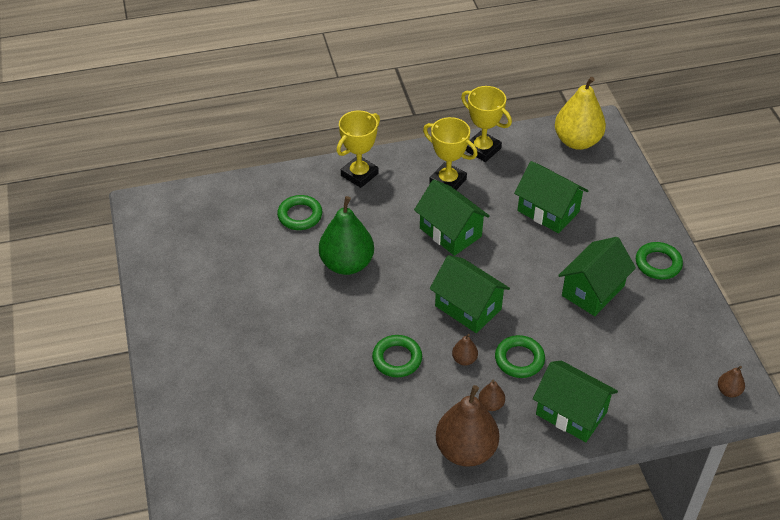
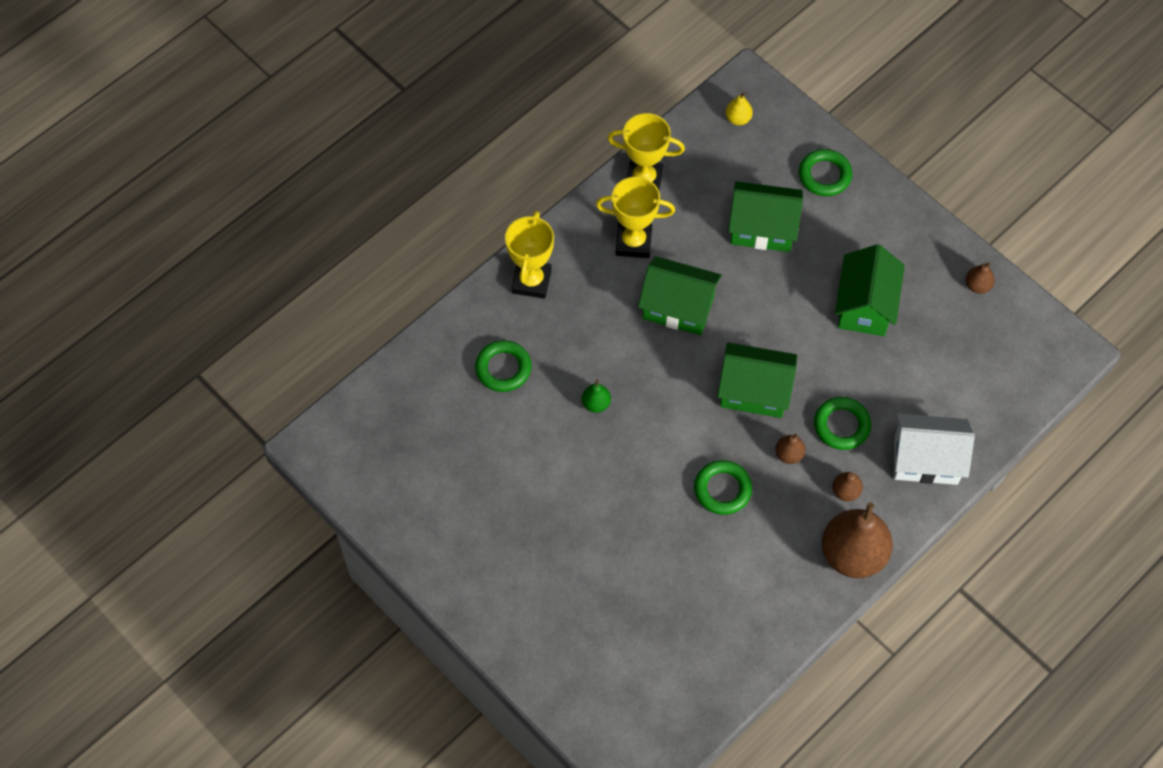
camera: 30 degrees left, 15 degrees up
(347, 264) = (596, 404): green pear -> green pear, size x0.44
(571, 413) = (926, 460): green house -> white house
(577, 141) = (738, 119): yellow pear -> yellow pear, size x0.44
(658, 263) = (909, 239): green ring -> green ring (824, 175)
(728, 391) = (1054, 356): brown pear -> brown pear (977, 286)

